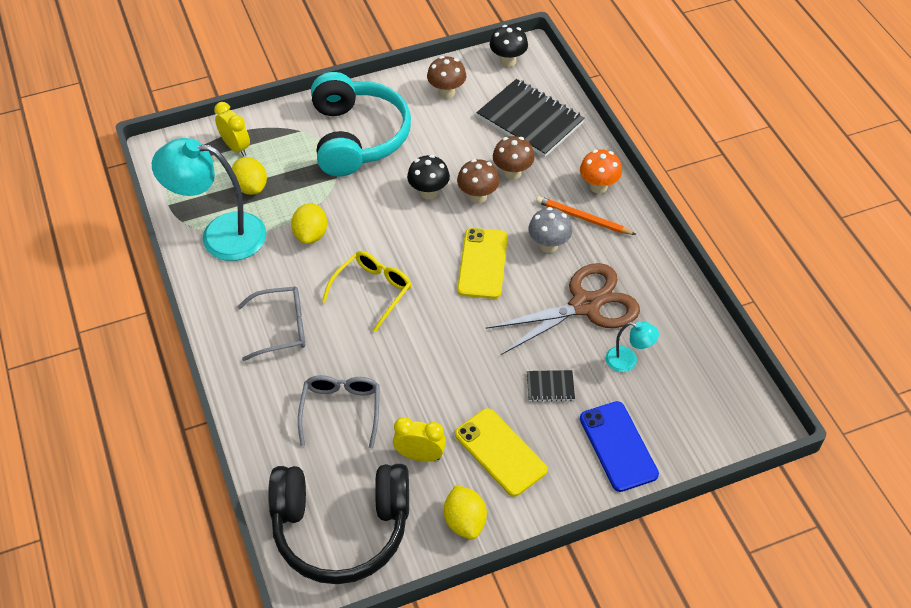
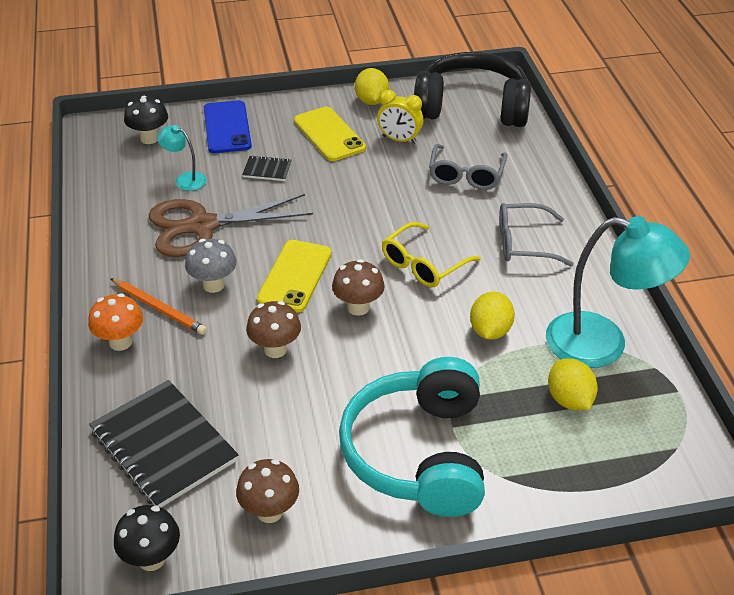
camera: 170 degrees left, 10 degrees down
(236, 147) = (596, 462): yellow clock -> none
(428, 192) = (336, 362): black mushroom -> black mushroom (149, 138)
(512, 173) = (220, 373): brown mushroom -> brown mushroom (358, 307)

